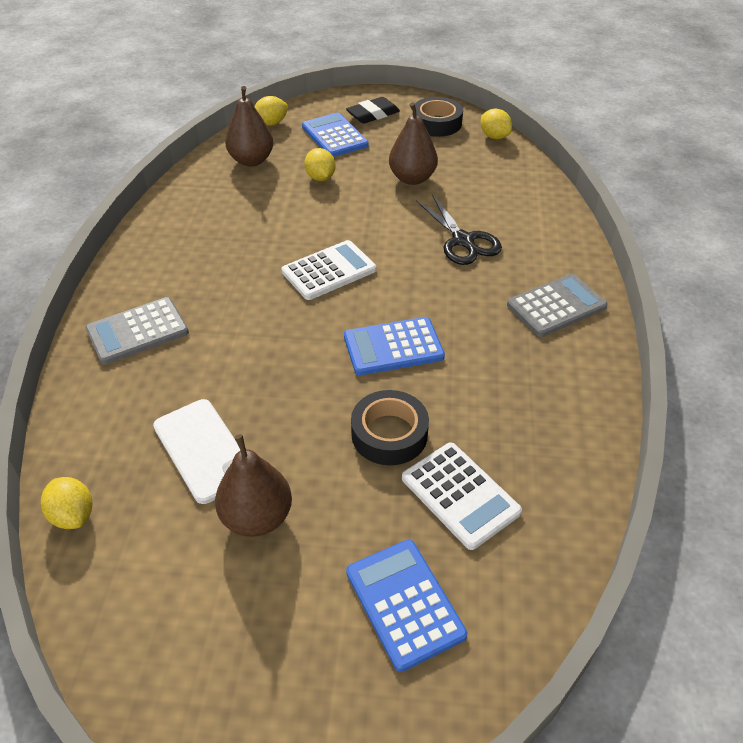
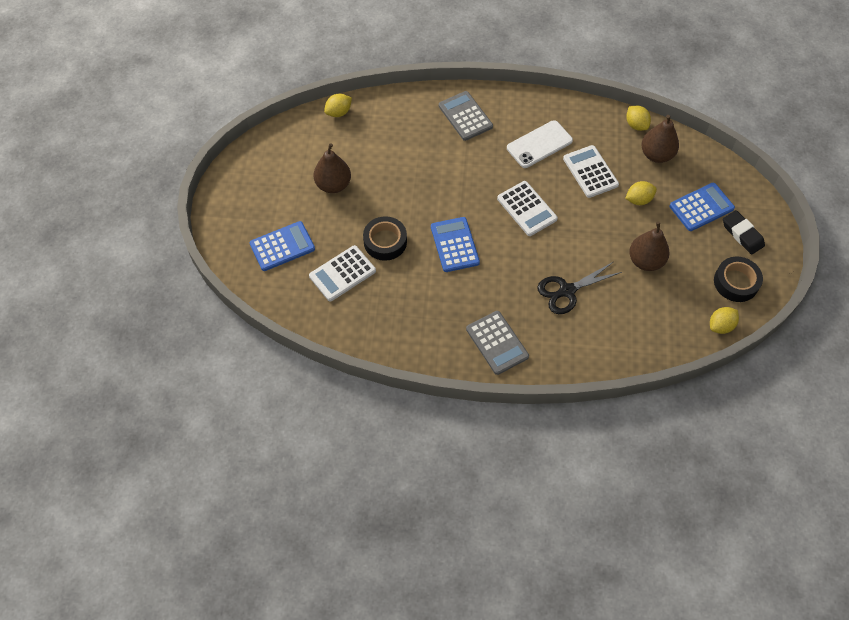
camera: 90 degrees right, 15 degrees up
(203, 450) = (376, 158): white phone -> white phone (539, 144)
(271, 123) = (714, 163): yellow lemon -> yellow lemon (636, 125)
(271, 212) = (590, 172): none -> white calculator

